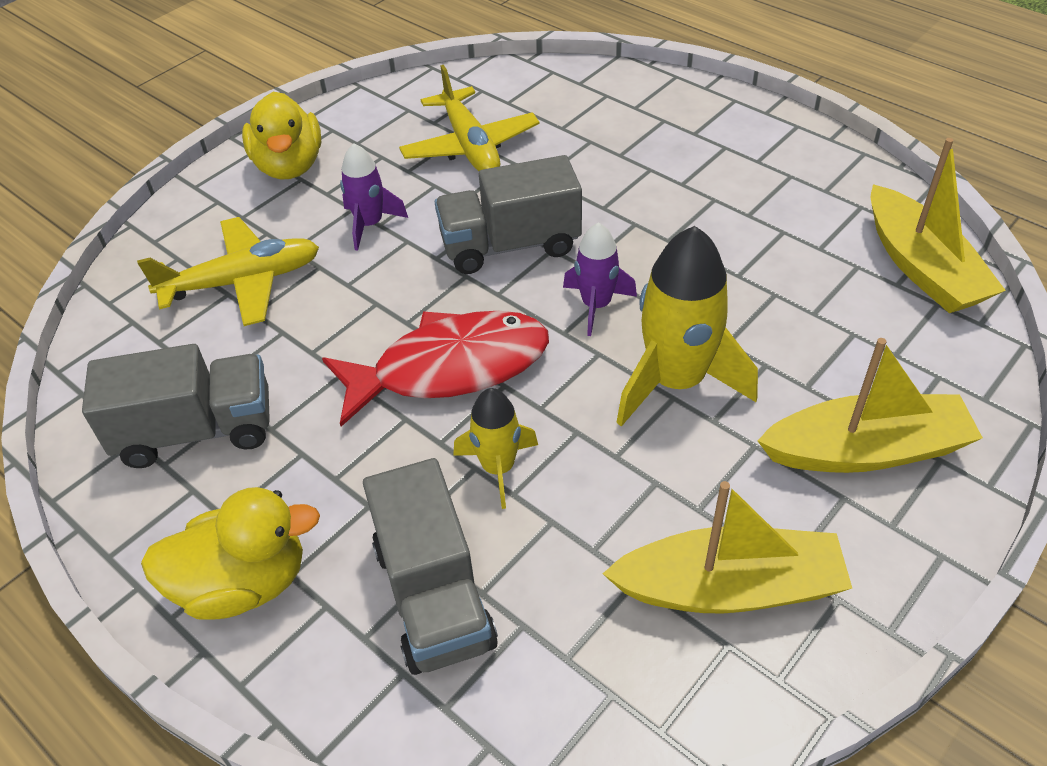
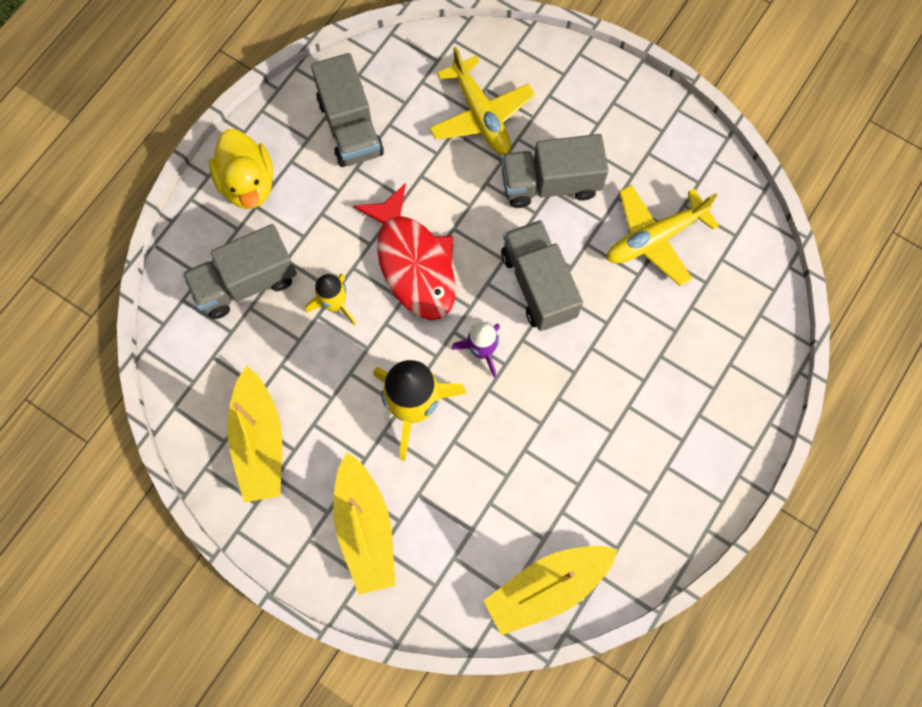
camera: 80 degrees right, 25 degrees up
(289, 166) = (611, 111): yellow duck -> none
(370, 224) = (550, 183): purple rocket -> grey truck

